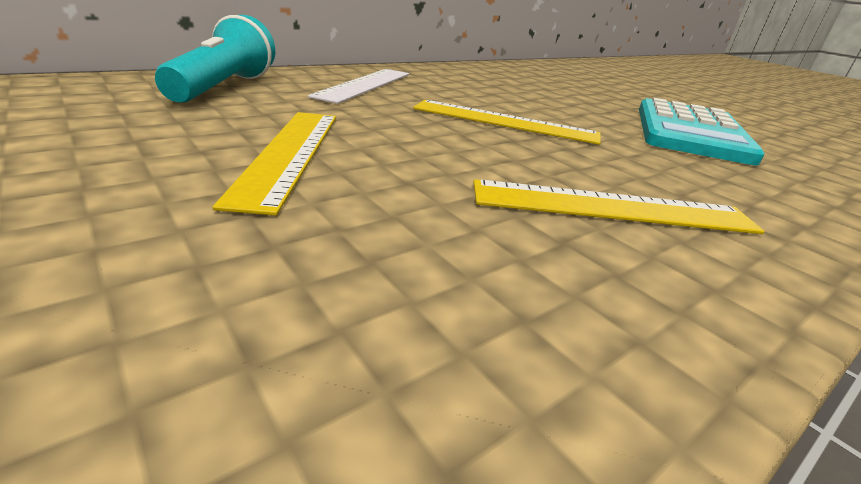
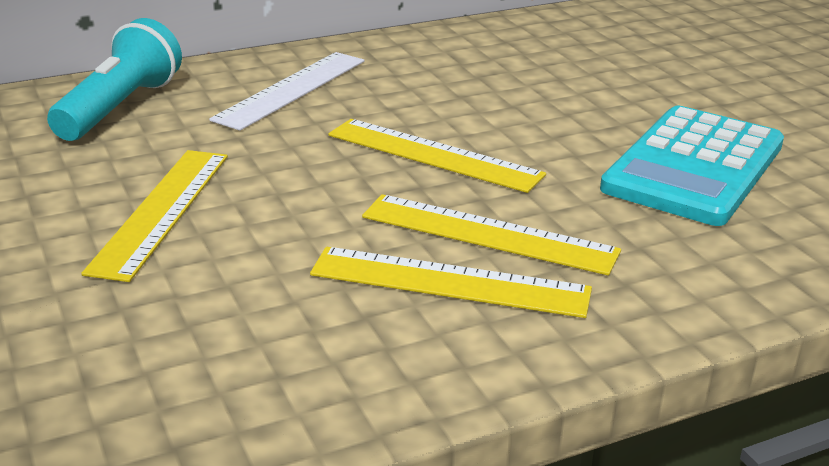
camera: 15 degrees right, 0 degrees up
(602, 170) = (488, 234): none -> yellow ruler

